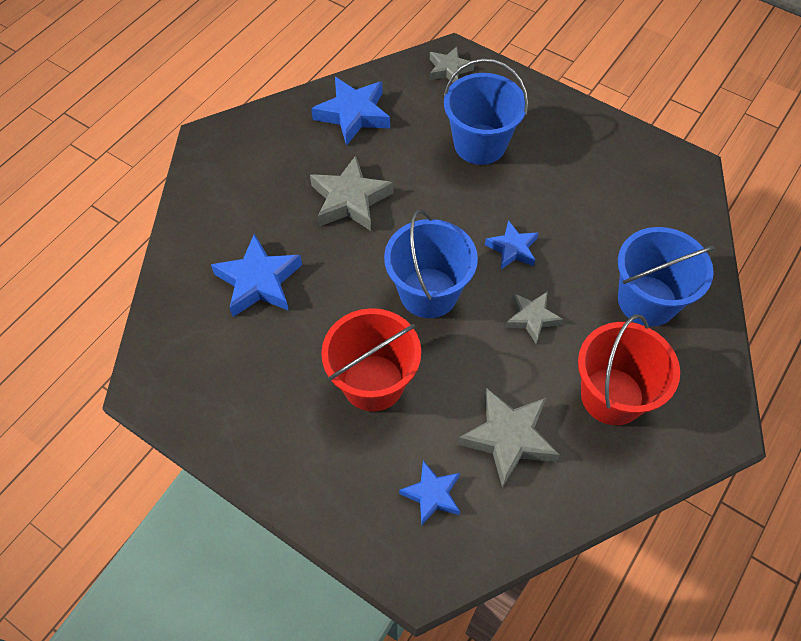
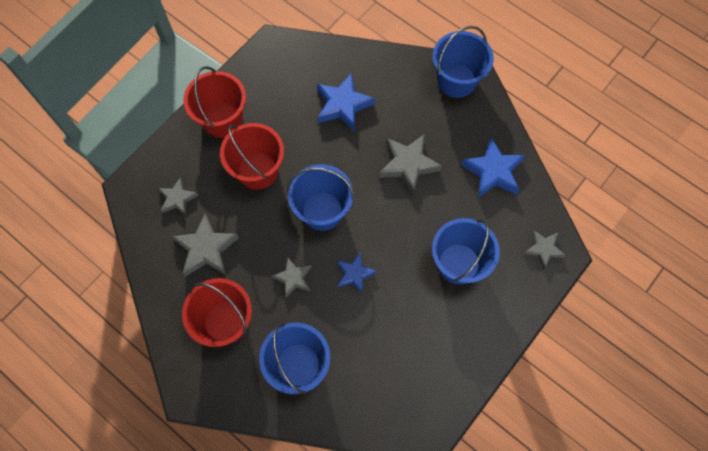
camera: 95 degrees right, 10 degrees up
(221, 154) = (456, 81): none -> blue bucket
(287, 446) = (222, 120): none -> red bucket
(432, 495) = (177, 199): blue star -> grey star

